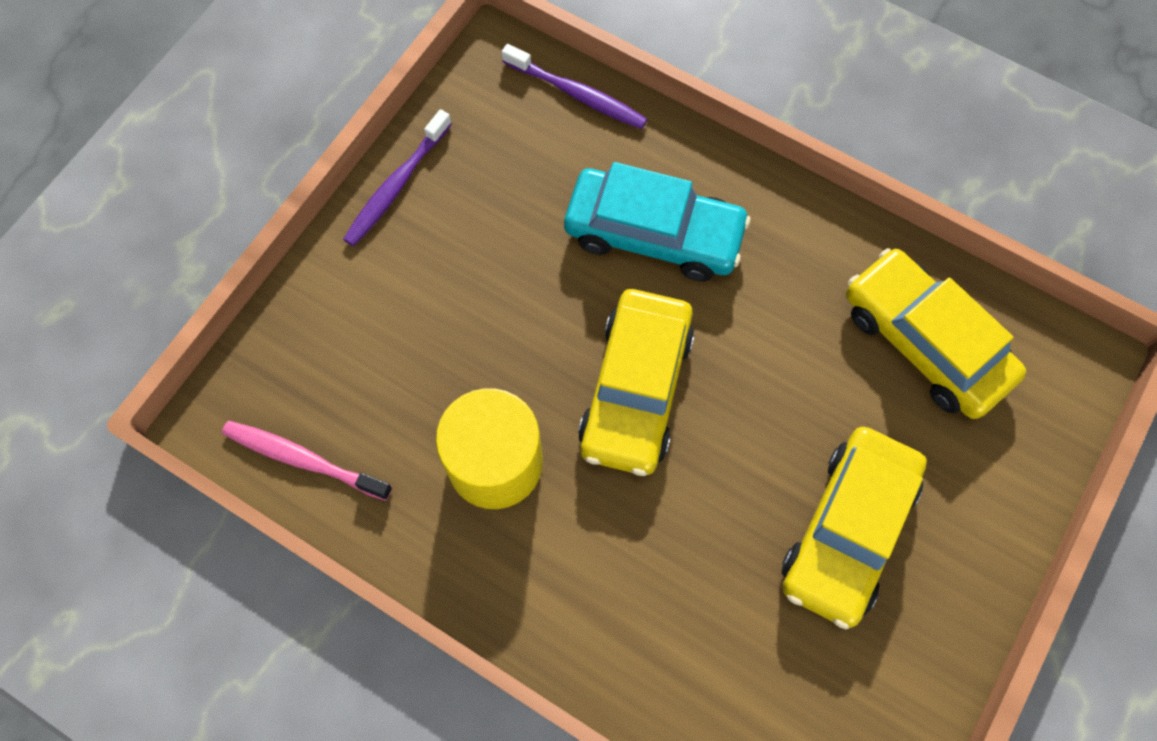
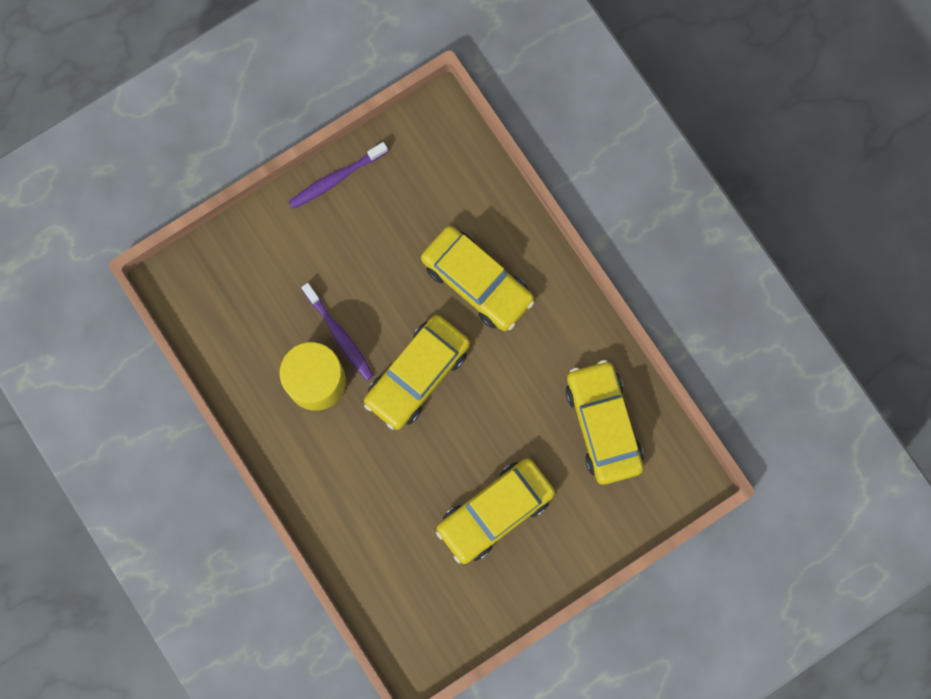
camera: 25 degrees right, 10 degrees up
(303, 459) = (209, 329): pink toothbrush -> none
(577, 94) = (476, 165): purple toothbrush -> purple toothbrush (339, 335)
(654, 234) = (477, 282): turquoise car -> yellow car

